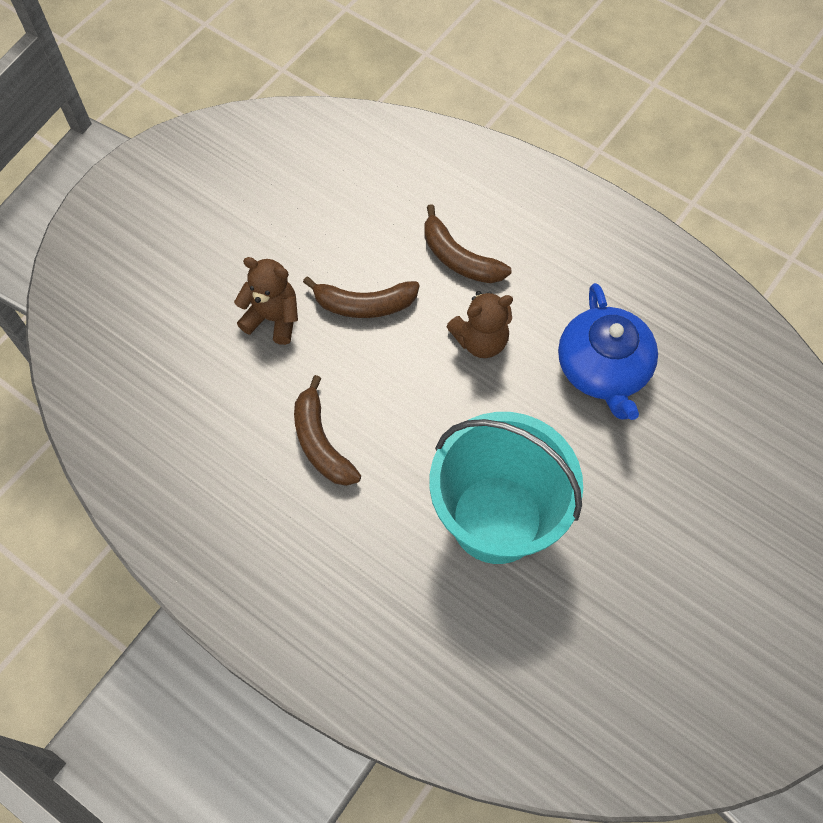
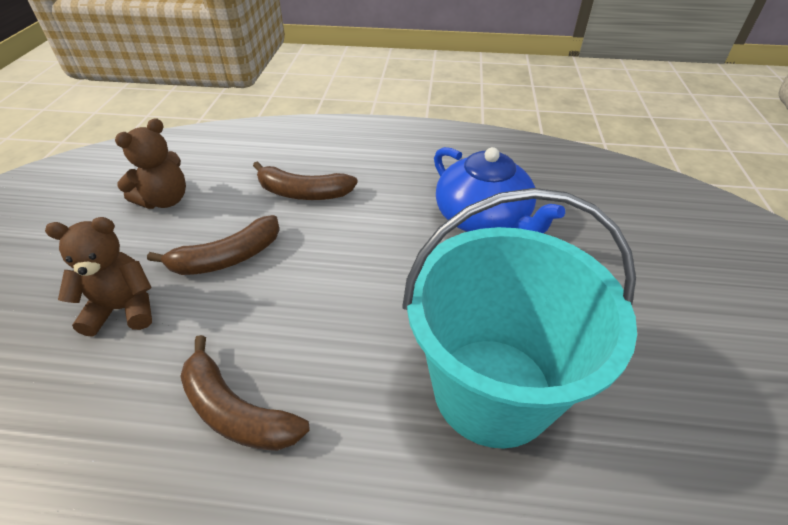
camera: 30 degrees left, 20 degrees down
(480, 341) = (362, 241): brown teddy bear -> brown teddy bear (165, 200)

